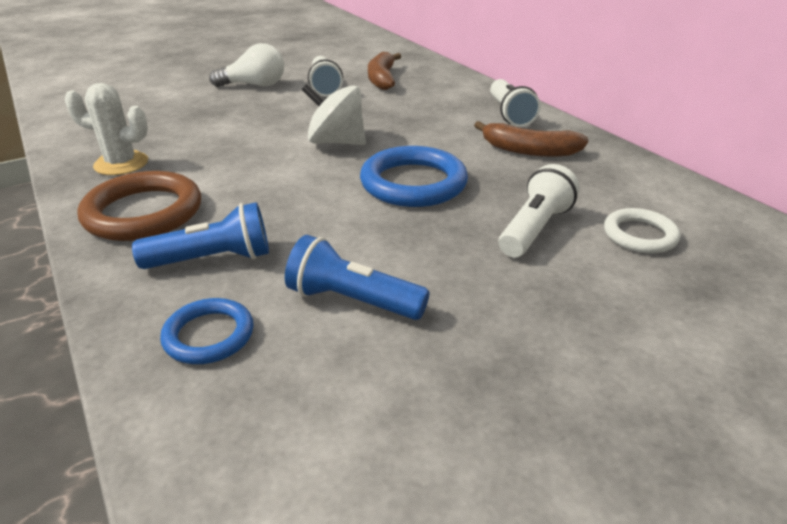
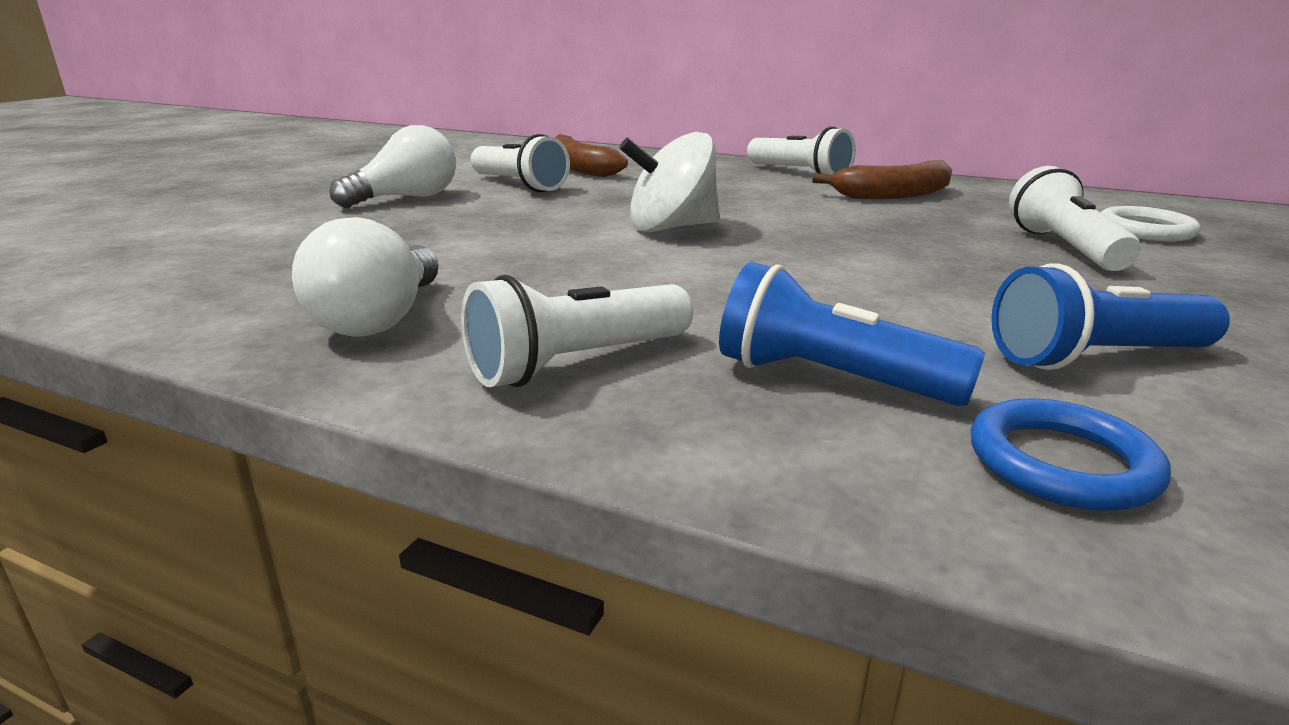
camera: 35 degrees left, 10 degrees down
(121, 164) = (380, 319): white cactus -> white light bulb
(143, 212) = (577, 363): brown ring -> white flashlight
(213, 259) = (830, 379): blue flashlight -> blue flashlight turned 105 degrees counterclockwise
(413, 183) = (857, 242): blue ring -> none

